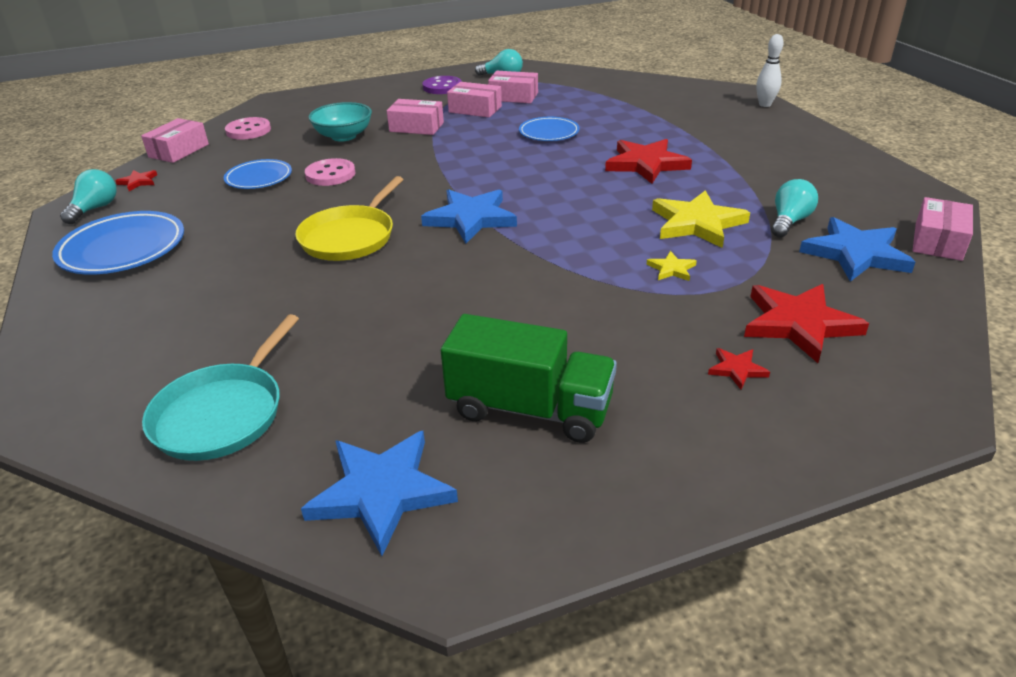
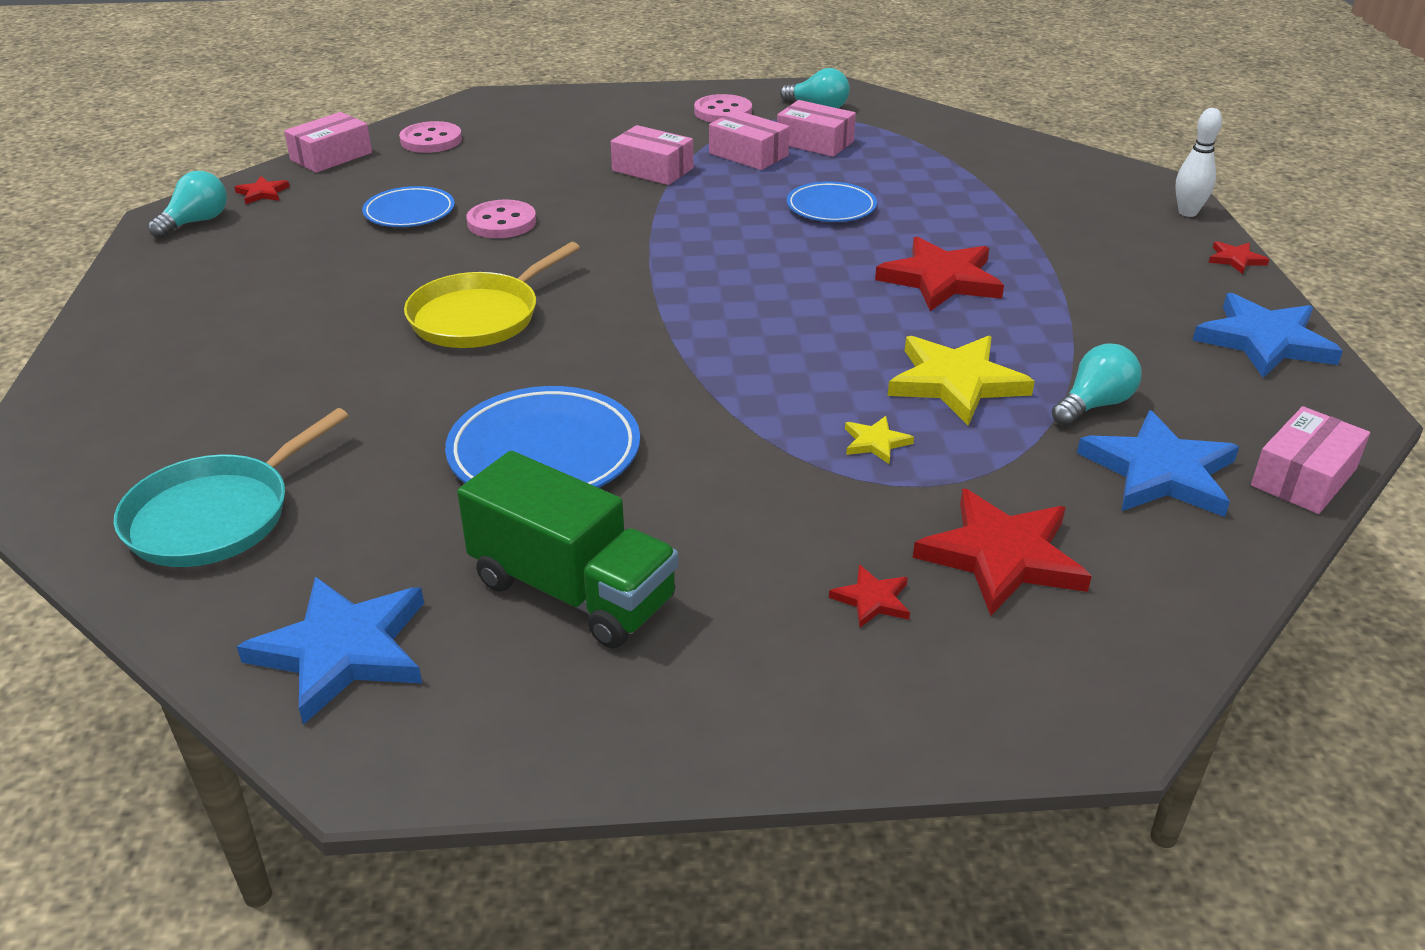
camera: 15 degrees right, 0 degrees up
(123, 249) = (203, 283): blue plate -> blue plate (544, 453)
(343, 136) = (548, 168): turquoise bowl -> none
(442, 87) = (723, 112): purple button -> pink button
(471, 218) = (648, 318): blue star -> blue star (1264, 341)
(810, 126) = (1235, 259): none -> red star

